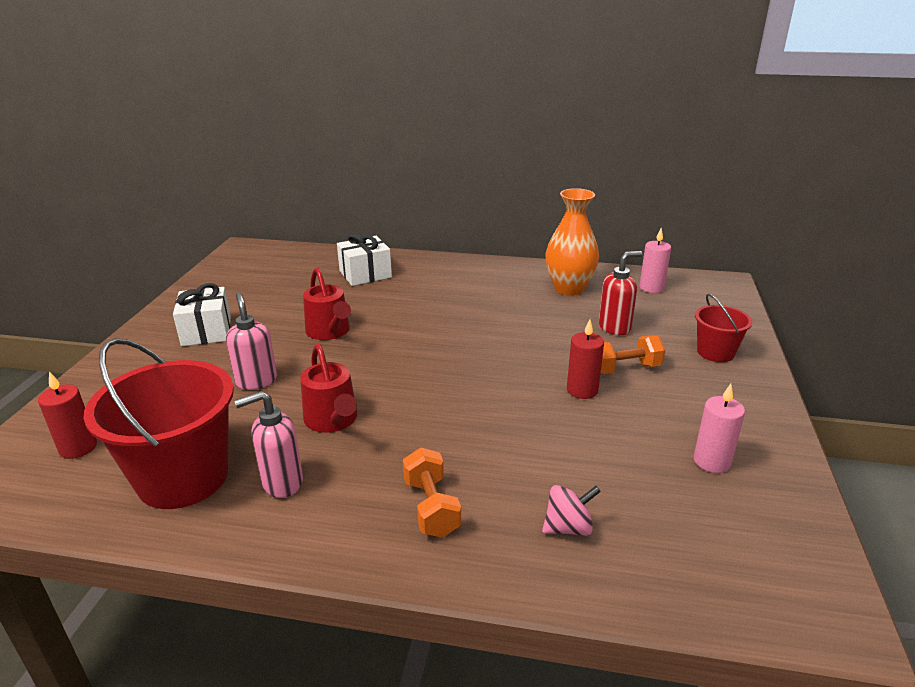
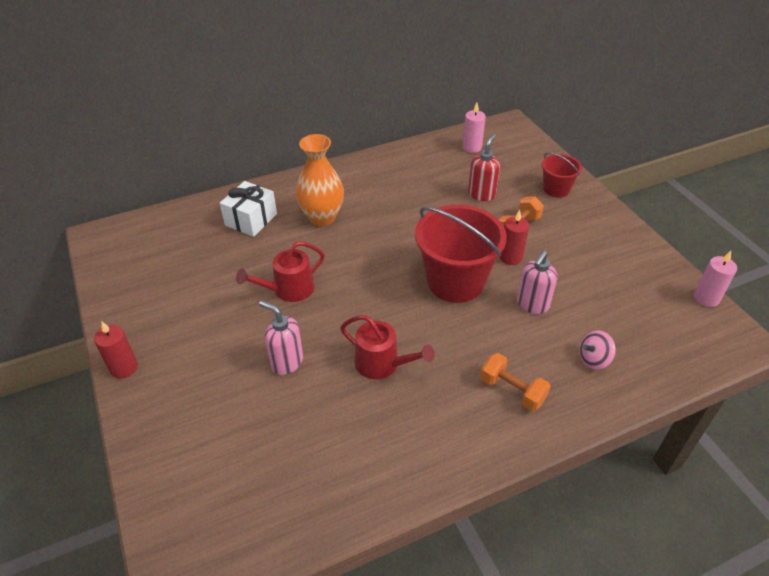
camera: 35 degrees left, 15 degrees up
(78, 448) = (219, 494): red candle -> red candle (124, 368)
(183, 477) = (334, 466): red bucket -> red bucket (455, 281)
(206, 331) = (184, 338): white gift -> none
(282, 483) = (405, 429): pink soap dispenser -> pink soap dispenser (532, 304)
(329, 331) = (289, 289): red watering can -> red watering can turned 120 degrees clockwise
(568, 527) = (593, 359): pink spinning top -> pink spinning top turned 150 degrees counterclockwise
(569, 289) = (420, 170): orange vase -> orange vase (322, 217)
(711, 461) = (621, 274): pink candle -> pink candle (706, 298)

